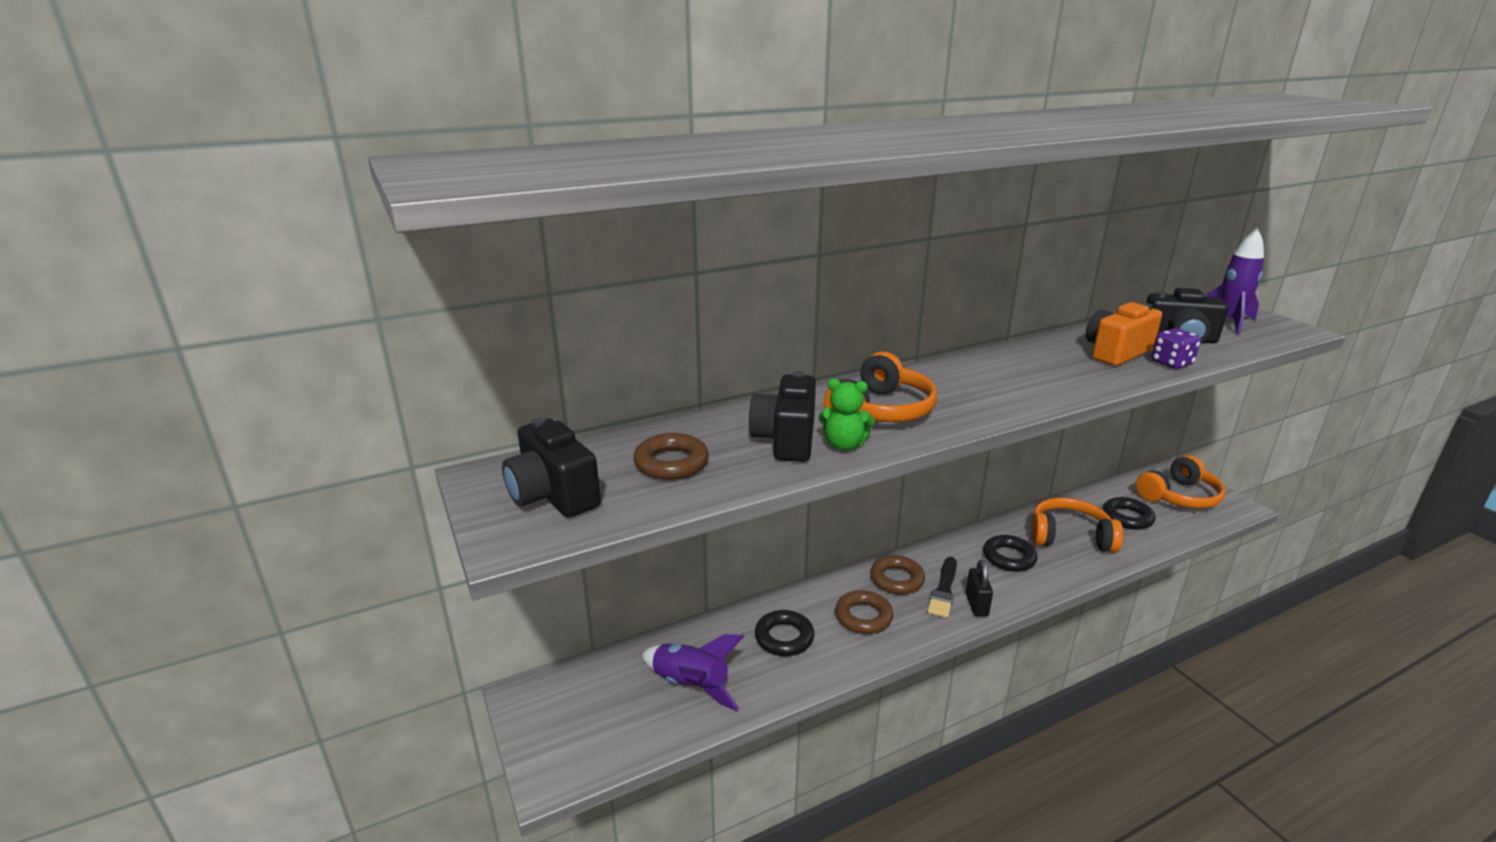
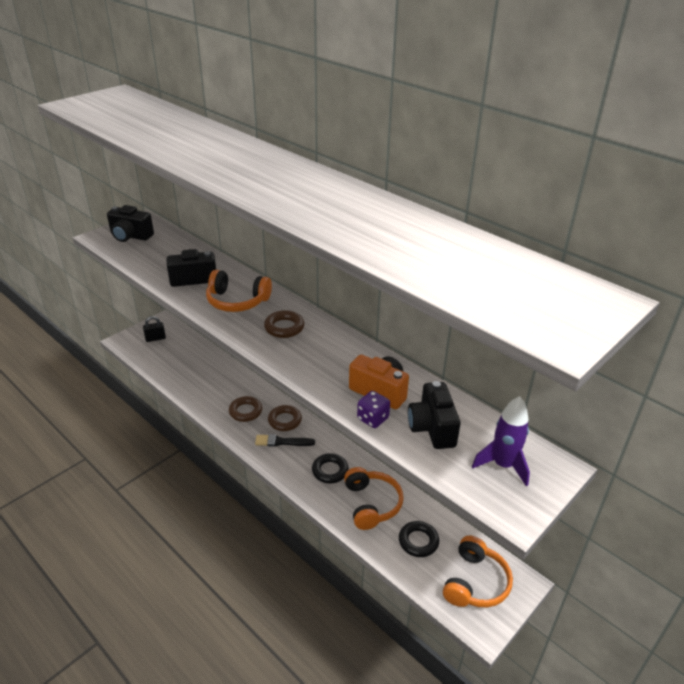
camera: 70 degrees right, 10 degrees up
(553, 495) = (130, 236): black camera -> black camera turned 105 degrees counterclockwise
(671, 463) = (162, 255): brown ring -> brown ring (284, 327)
(690, 685) = (178, 363): purple rocket -> none
(784, 637) = (219, 385): black ring -> none
(844, 445) = (192, 294): green teddy bear -> none
(976, 604) = (273, 457): black padlock -> black padlock (155, 338)
(1179, 496) = (475, 582): orange headphones -> orange headphones turned 105 degrees counterclockwise

